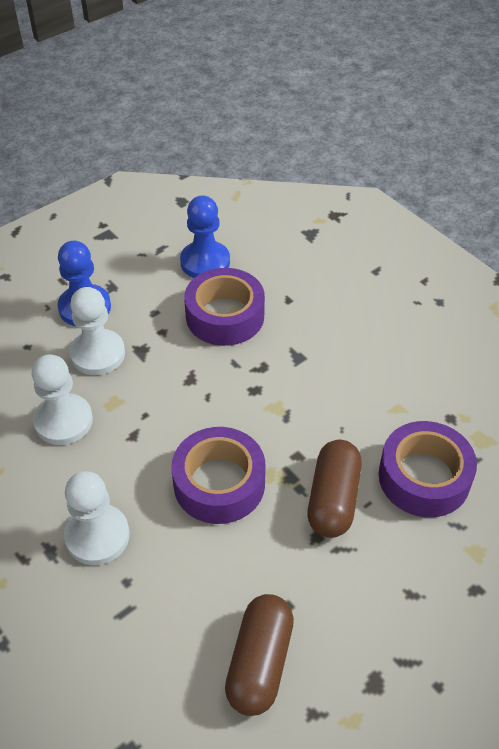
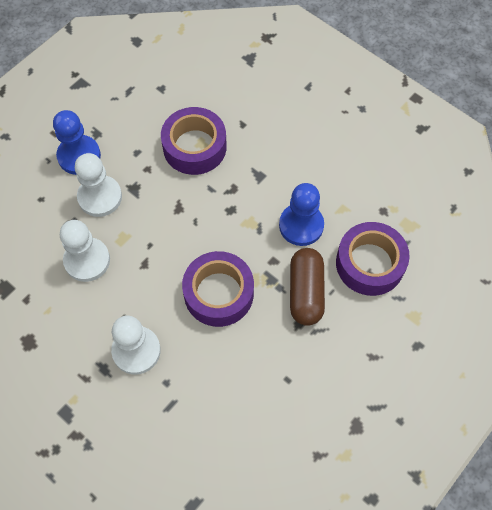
camera: 10 degrees left, 15 degrees up
(205, 262) = (168, 98): blue pawn -> blue pawn (301, 225)
(259, 662) = (274, 426): brown capsule -> none

